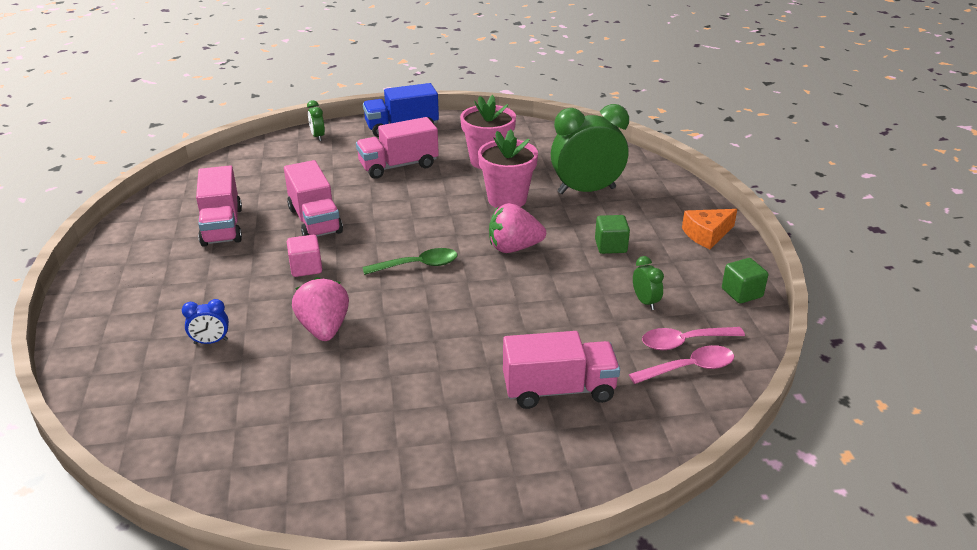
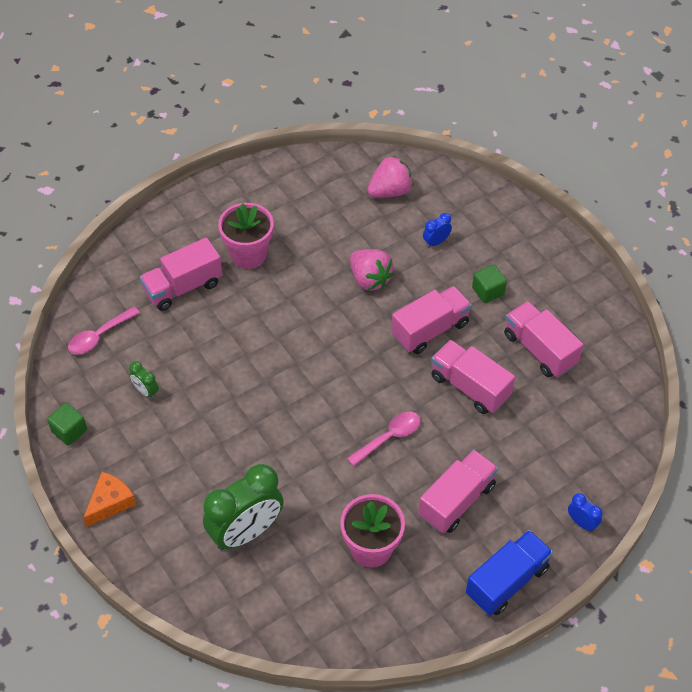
camera: 155 degrees right, 20 degrees up
(306, 268) = (430, 330): pink cube -> pink truck
(318, 136) = (581, 523): green clock -> blue clock
(418, 265) = (345, 365): green spoon -> none
(507, 199) = (317, 486): pink flower pot -> pink flower pot (248, 254)
(514, 248) = (277, 416): pink strawberry -> pink strawberry (390, 191)
(610, 246) = (194, 451): green cube -> green cube (488, 291)
(684, 342) = (107, 359): pink spoon -> pink spoon (389, 437)

